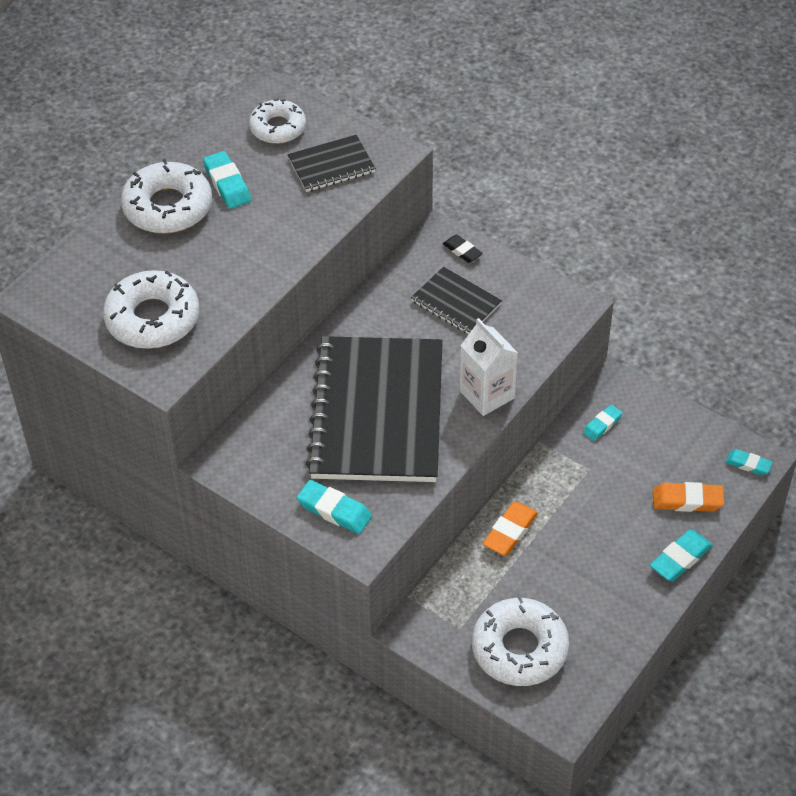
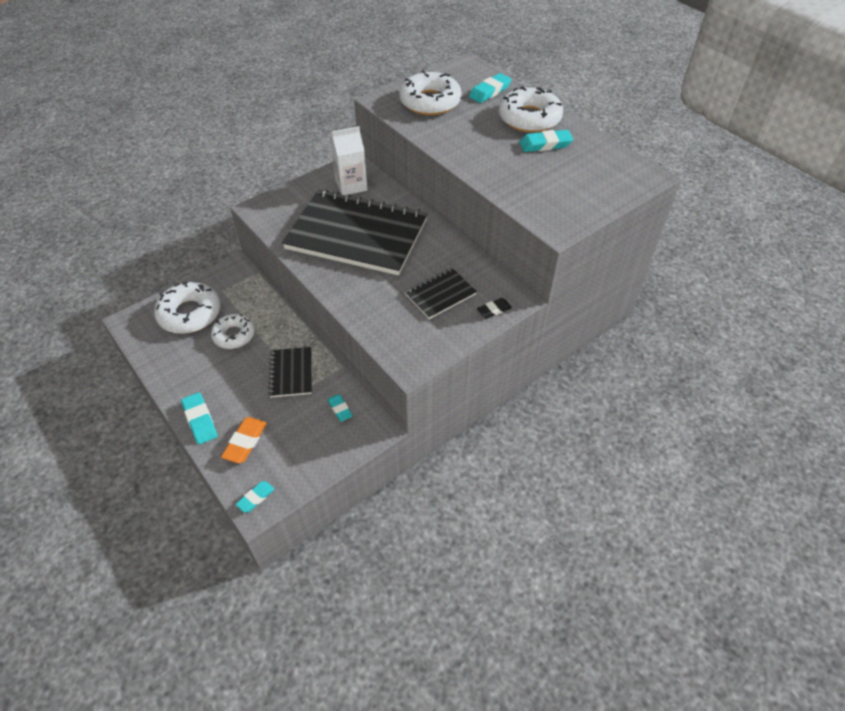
camera: 105 degrees right, 0 degrees up
(278, 128) = (601, 175): white donut -> white donut (234, 335)
(331, 165) = (551, 194): black notebook -> black notebook (291, 373)
(334, 510) = (291, 203): turquoise eraser -> turquoise eraser (490, 91)
(487, 394) = (345, 291): white carton -> white carton (351, 185)
(510, 532) = (276, 331): orange eraser -> none

